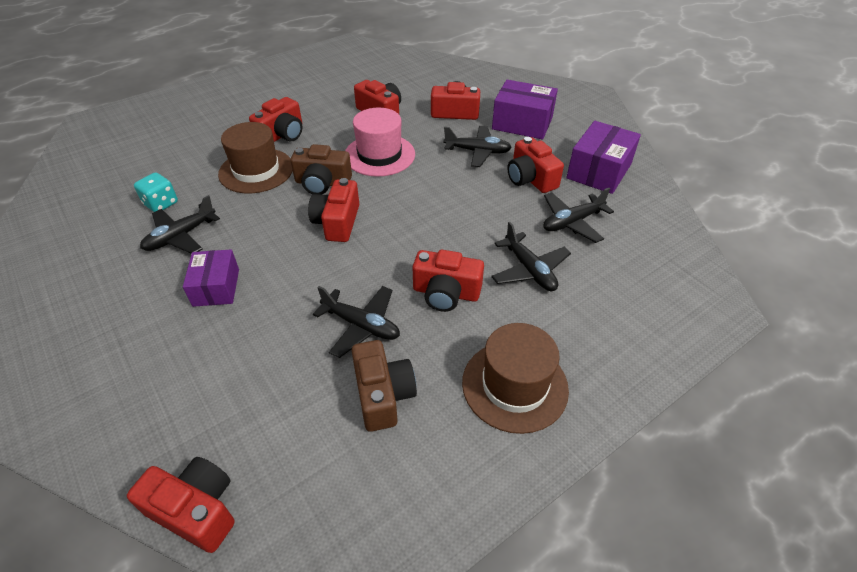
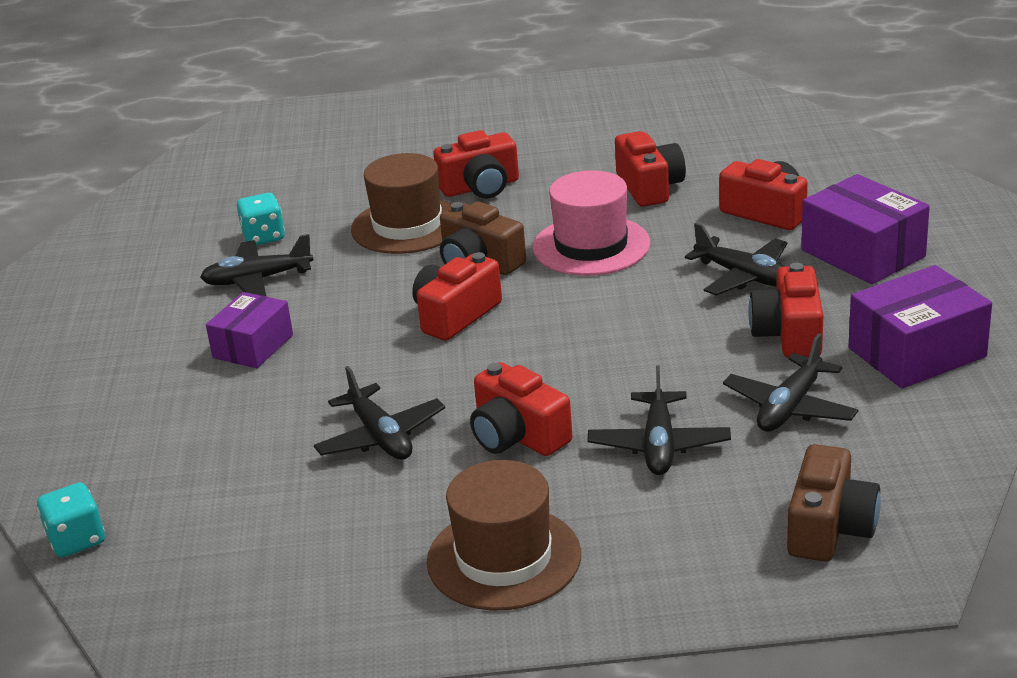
camera: 35 degrees right, 15 degrees down
(196, 510) = (76, 540): red camera -> turquoise dice
(383, 395) = (341, 512): brown camera -> brown camera (829, 528)
(572, 222) = (790, 407): black plane -> black plane turned 60 degrees counterclockwise

